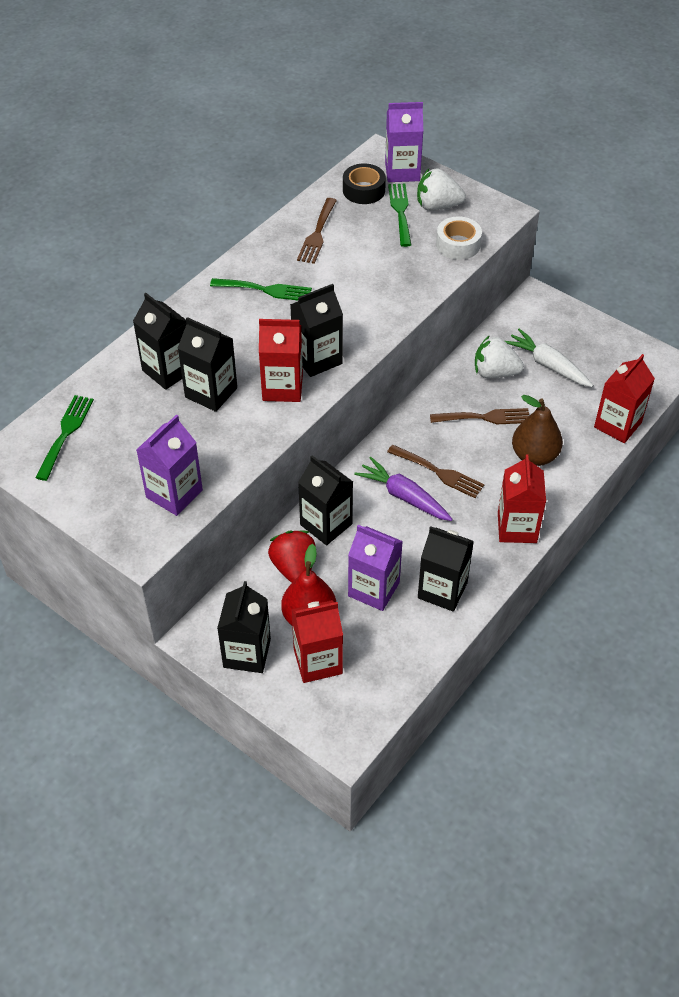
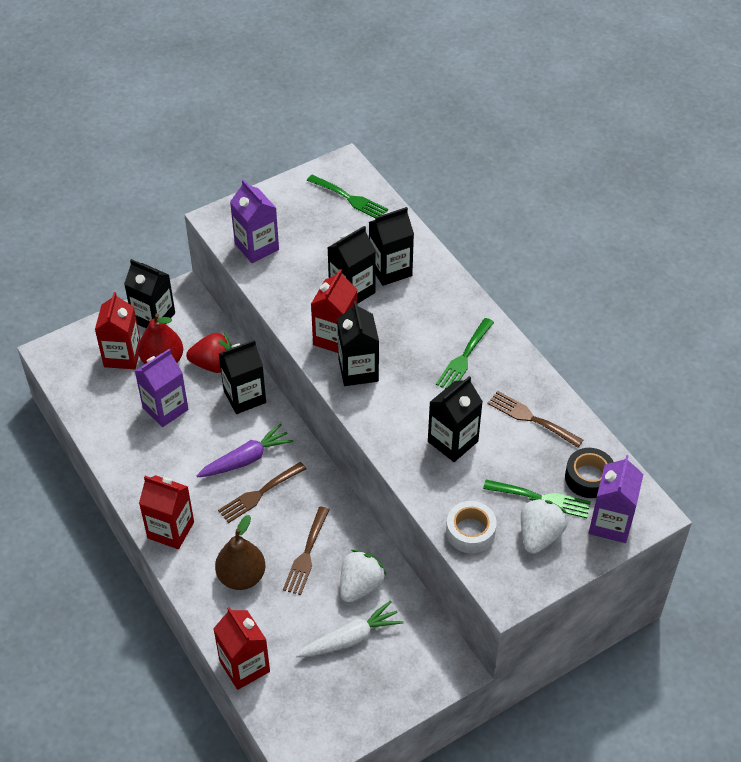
camera: 110 degrees right, 0 degrees up
(442, 590) = (139, 453): black carton -> black carton (452, 441)

